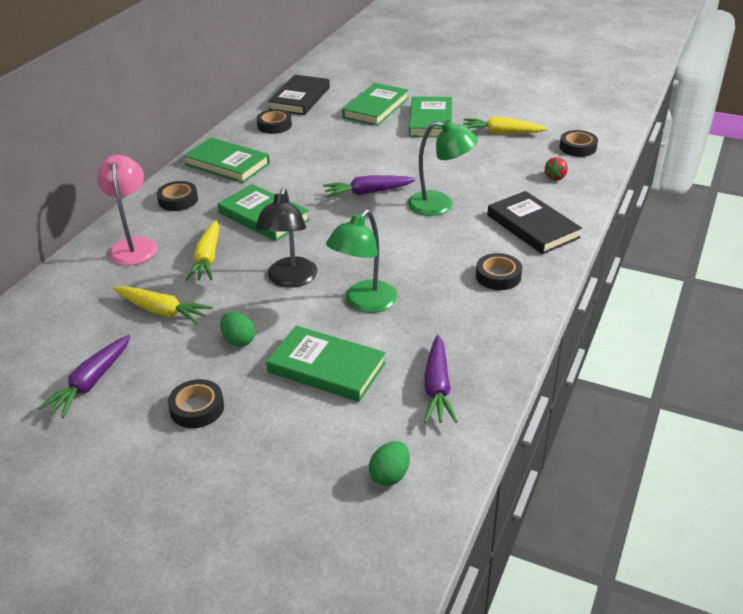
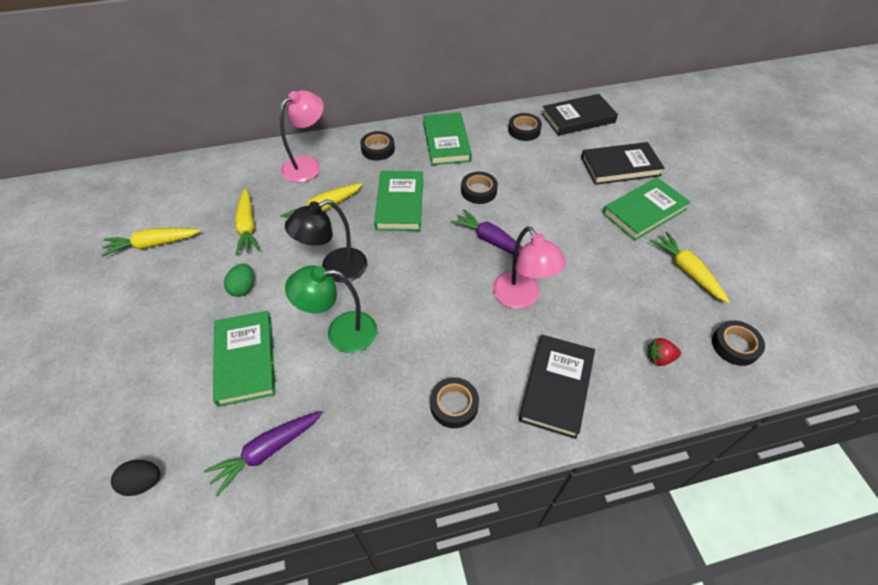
camera: 50 degrees right, 15 degrees up
(91, 382) = (153, 244): purple carrot -> yellow carrot
(197, 408) = (157, 314): black tape -> black tape (479, 191)
(375, 108) = (620, 166): green book -> black book
(390, 475) = (143, 482): green egg -> black egg
(440, 205) = (521, 298): green lamp -> pink lamp

